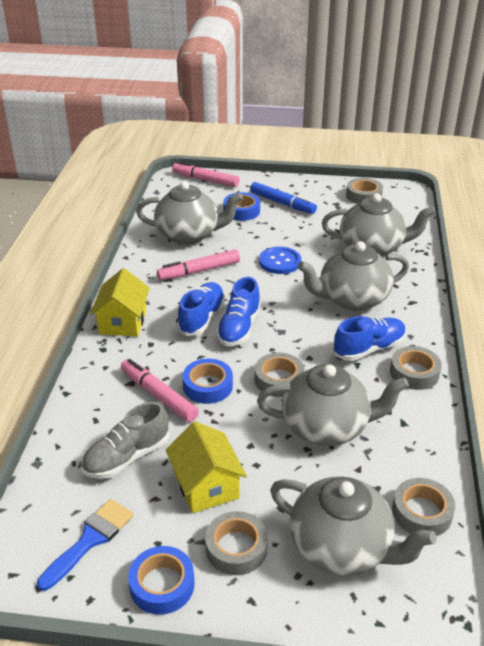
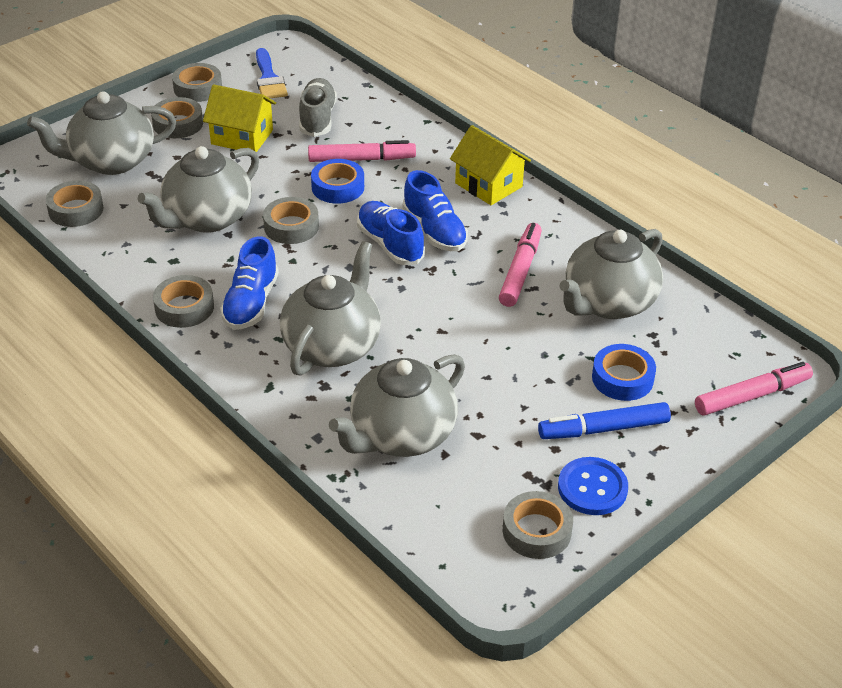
camera: 130 degrees right, 5 degrees up
(162, 585) = (198, 88): blue tape -> grey tape
(280, 262) = (467, 338): blue button -> blue button (592, 488)

